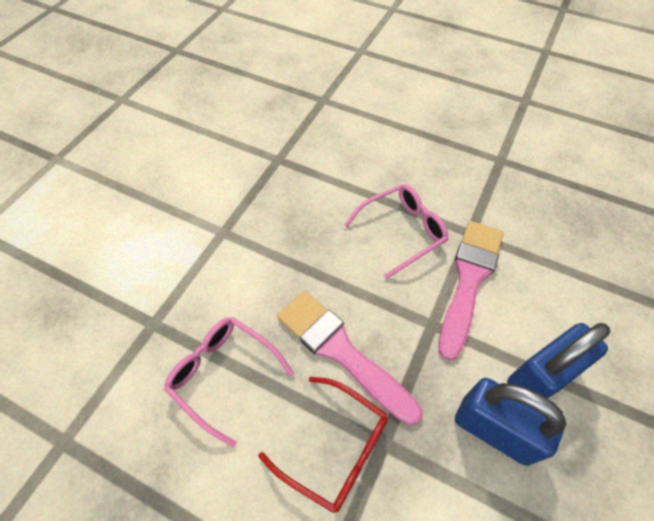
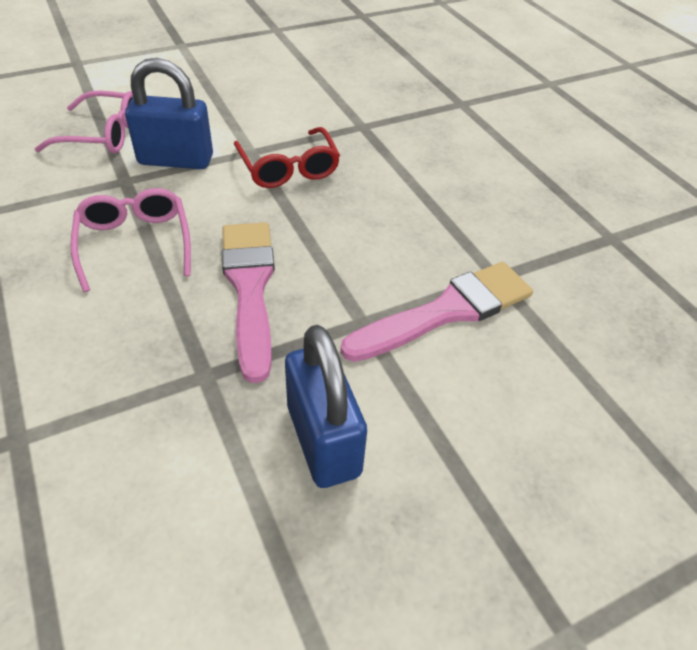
camera: 35 degrees right, 10 degrees down
(334, 447) = (160, 348): red glasses -> red glasses (288, 168)
(401, 232) = (419, 236): pink glasses -> pink glasses (102, 135)
(541, 376) = (431, 435): blue padlock -> blue padlock (176, 160)

